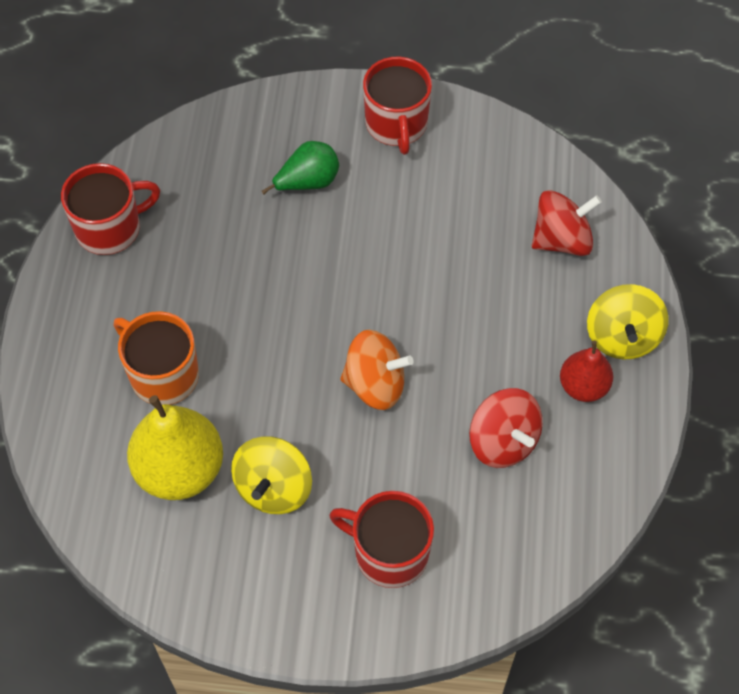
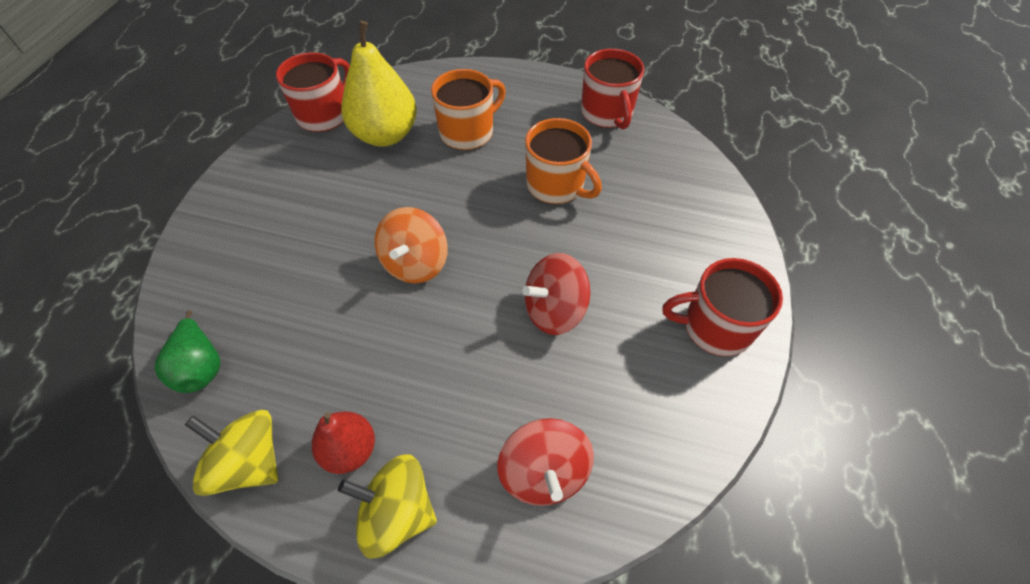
camera: 100 degrees right, 5 degrees down
(240, 267) = (556, 185): none -> orange mug
(273, 488) = (347, 185): yellow spinning top -> yellow spinning top (249, 462)
(308, 182) = (644, 242): green pear -> green pear (201, 367)
(389, 552) = (257, 250): red mug -> red mug (324, 114)
(503, 441) = (319, 356): red spinning top -> red spinning top (554, 310)

